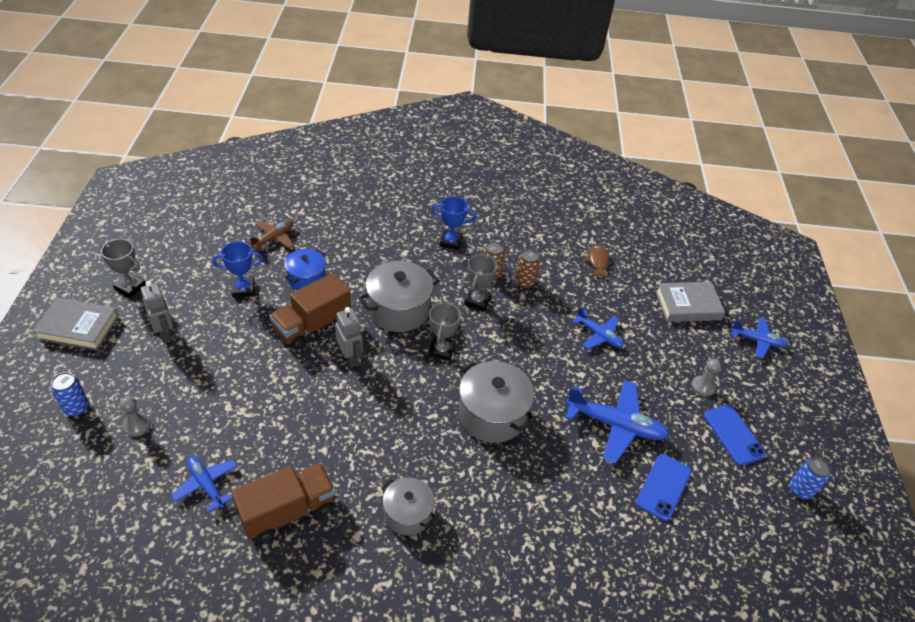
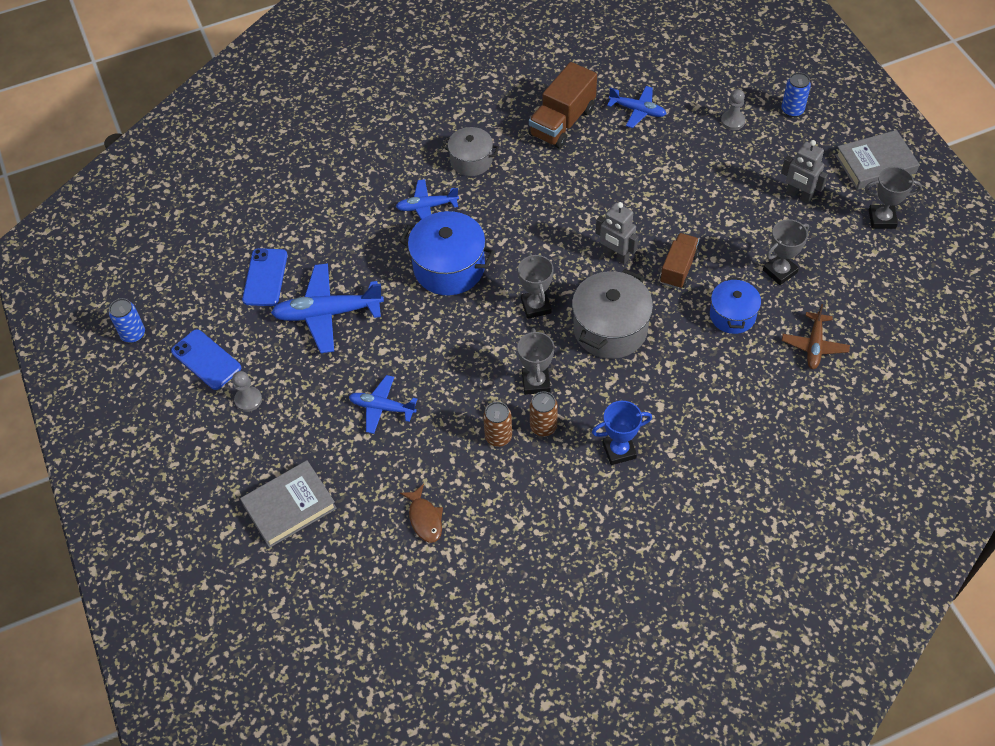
camera: 160 degrees right, 10 degrees up
(243, 289) = (780, 271): blue trophy -> grey trophy
(312, 325) = (678, 269): brown truck -> brown truck, size x0.65
(492, 415) = (449, 267): grey pot -> blue pot
(757, 341) = (193, 495): blue plane -> blue plane (427, 207)

